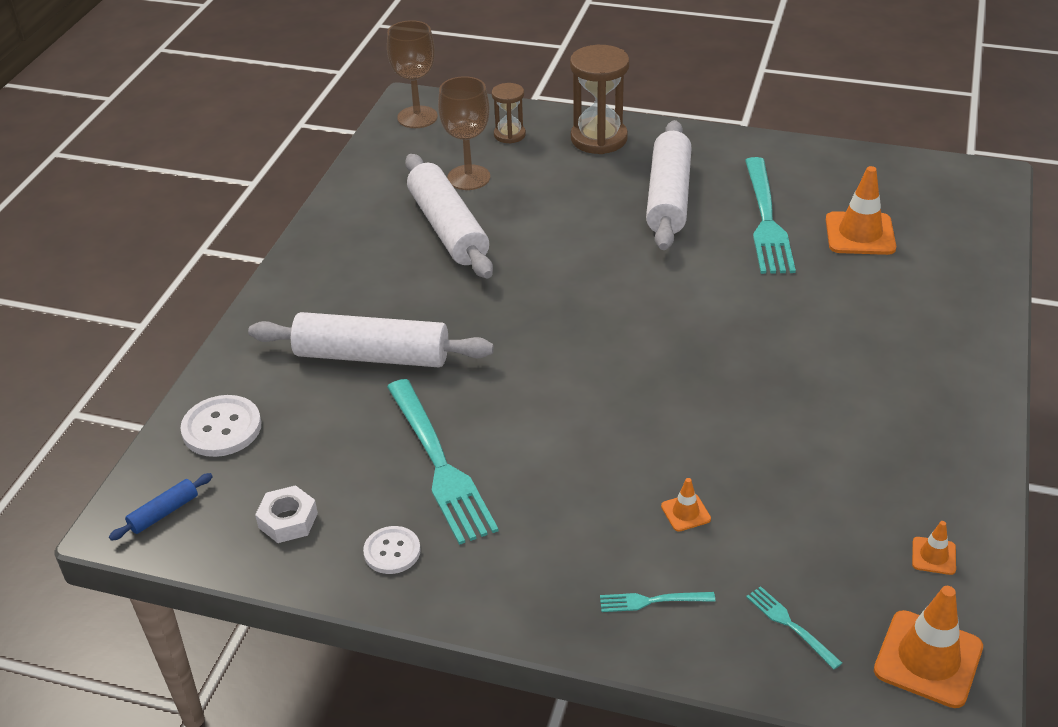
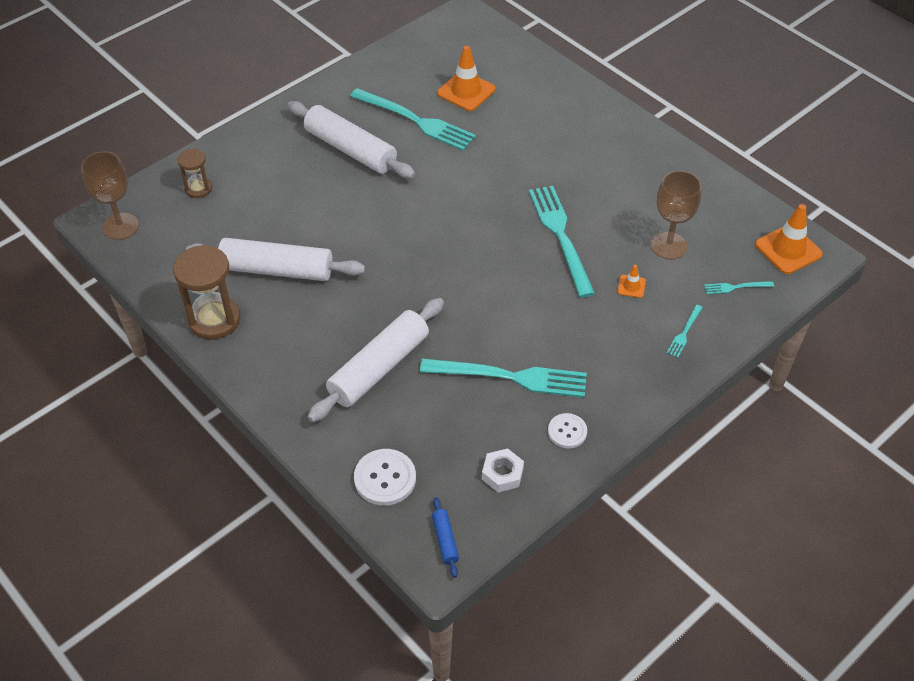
camera: 60 degrees left, 10 degrees up
(468, 177) = (228, 233): brown goblet -> brown goblet (668, 245)
(599, 139) = (252, 148): brown hourglass -> brown hourglass (214, 319)
(708, 410) = (560, 235): none -> turquoise fork
(933, 556) = (728, 209): orange traffic cone -> none

